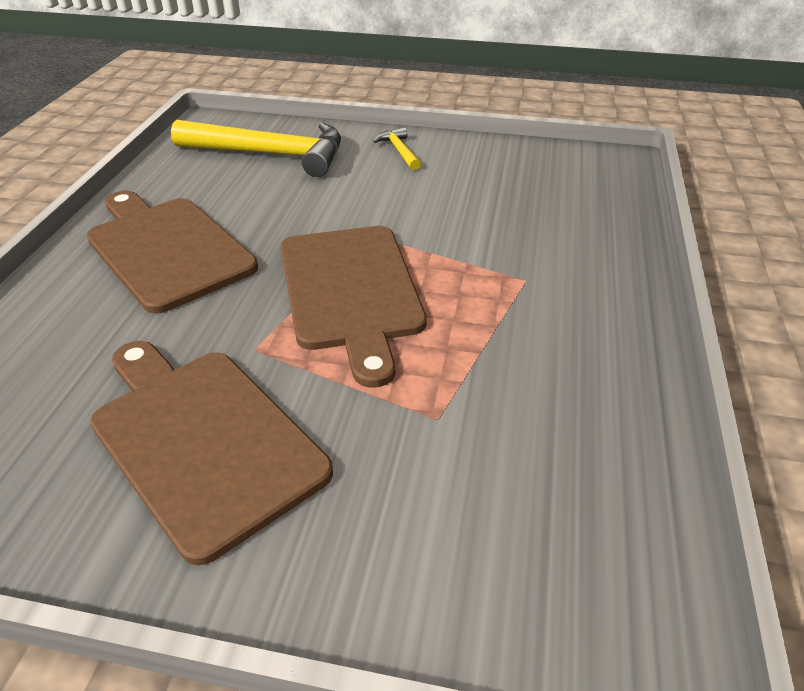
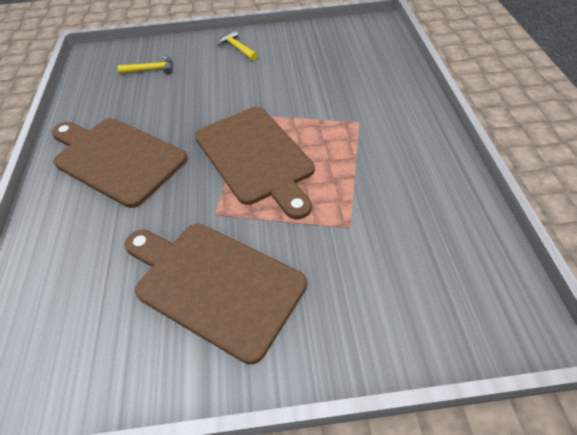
camera: 15 degrees left, 10 degrees up
(271, 154) = (151, 69): yellow hammer -> yellow hammer, size x0.44

